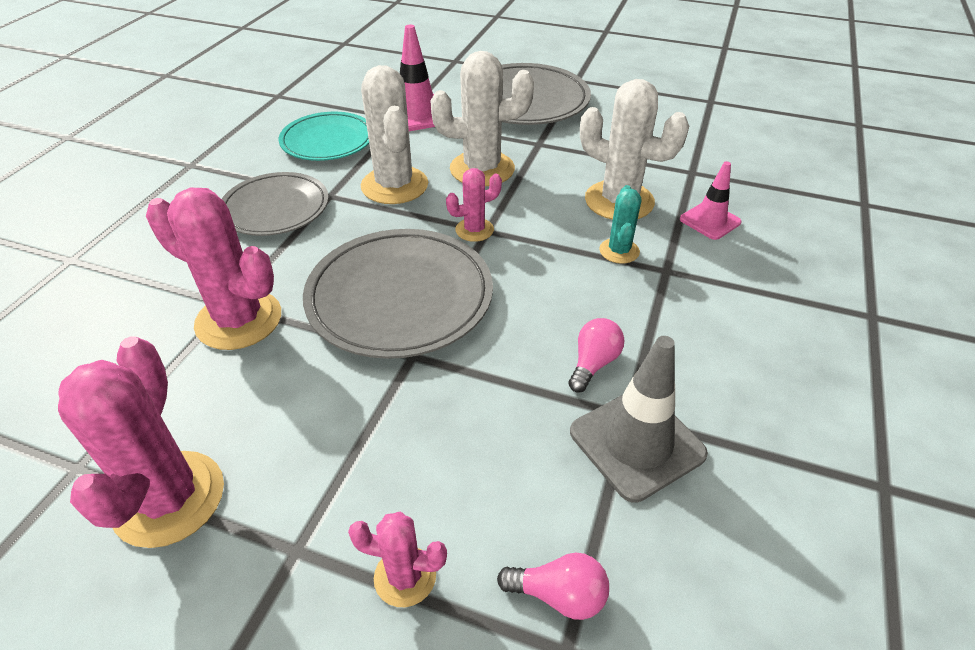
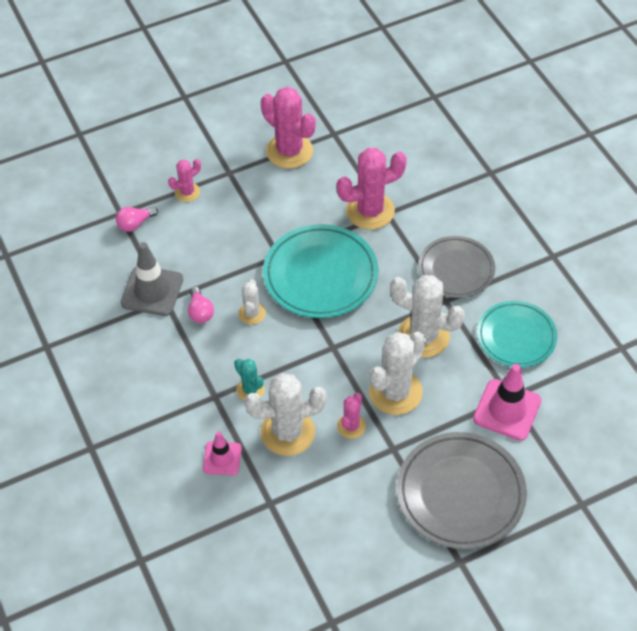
camera: 135 degrees right, 10 degrees up
(400, 297) = (320, 275): grey plate -> turquoise plate
(474, 230) = (339, 342): pink cactus -> pink cactus (351, 426)
(530, 316) = (252, 313): none -> white cactus

